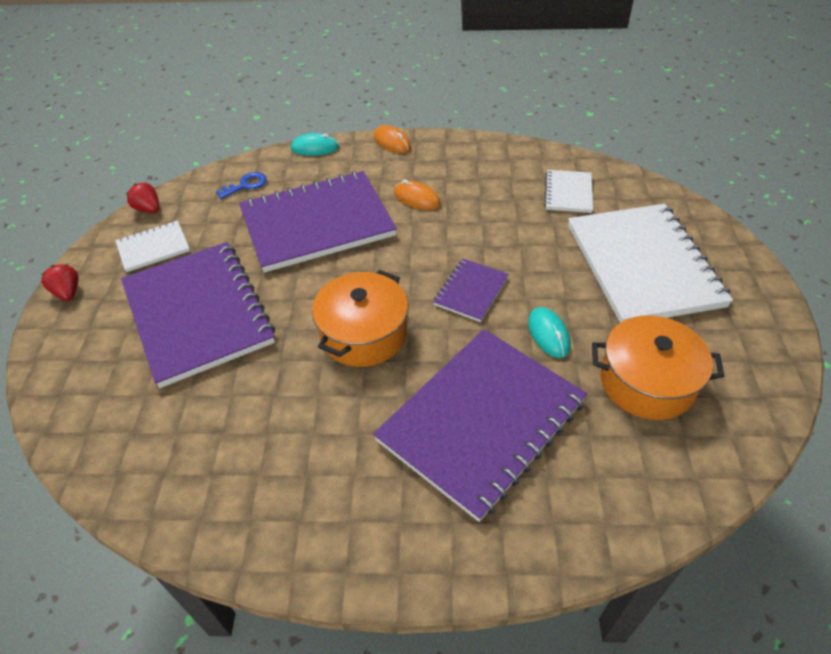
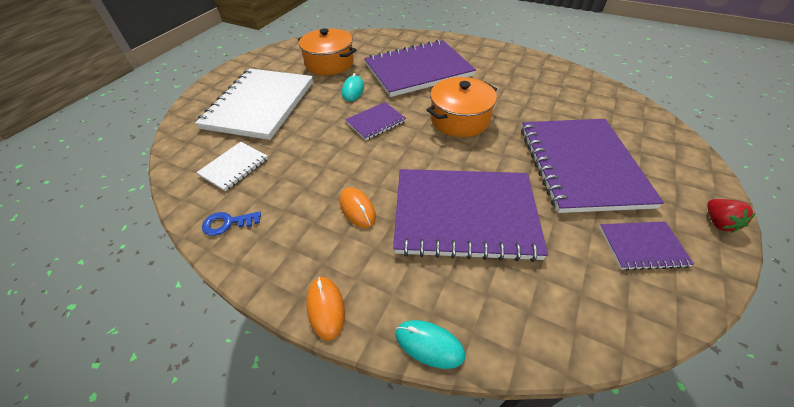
camera: 155 degrees left, 0 degrees up
(148, 209) = (669, 312): red strawberry -> none
(153, 247) = (642, 246): white notebook -> purple notebook
(246, 185) = (537, 305): blue key -> blue key (227, 223)

